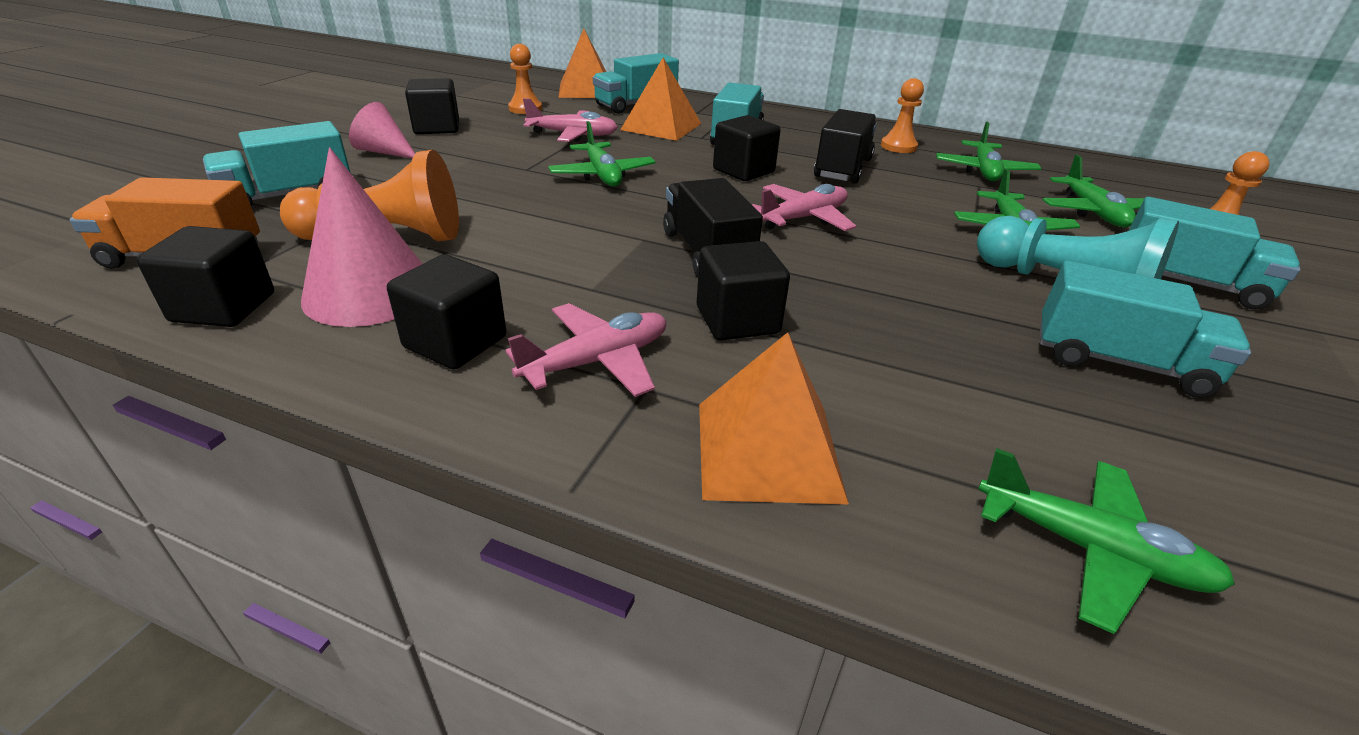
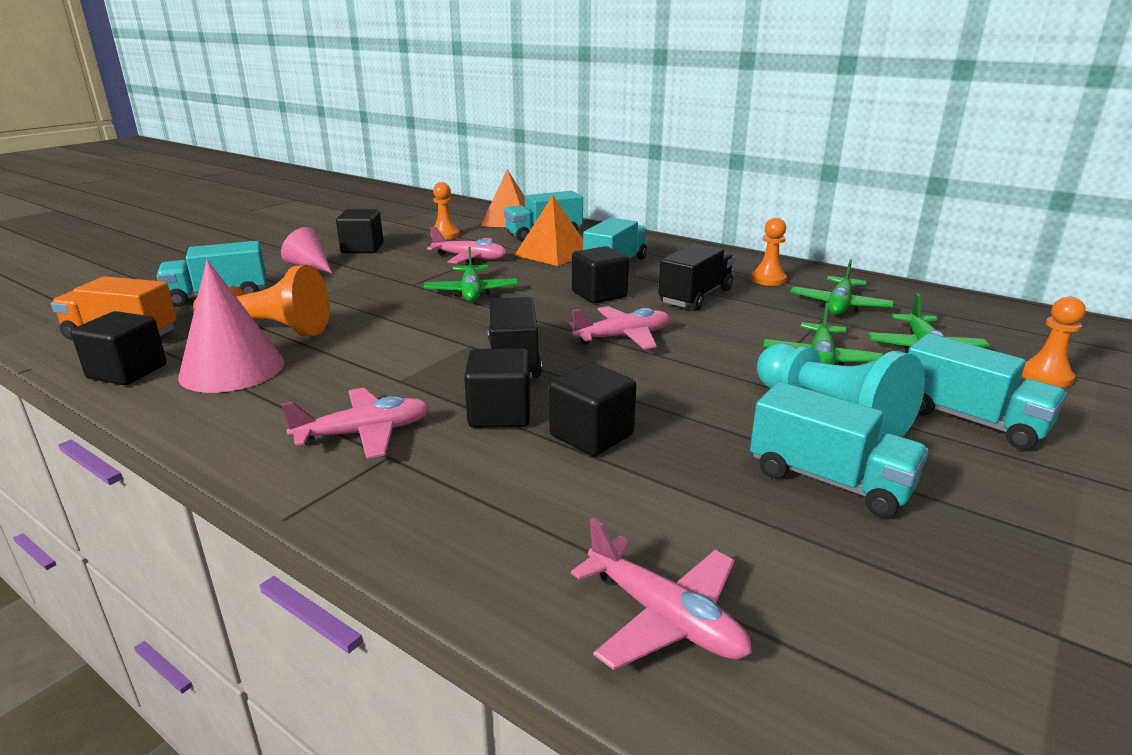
camera: 15 degrees right, 10 degrees down
(455, 342) = (269, 410): black cube -> black cube (591, 435)
(768, 450) = (451, 510): orange pyramid -> none
(1090, 550) = (664, 617): green plane -> pink plane

